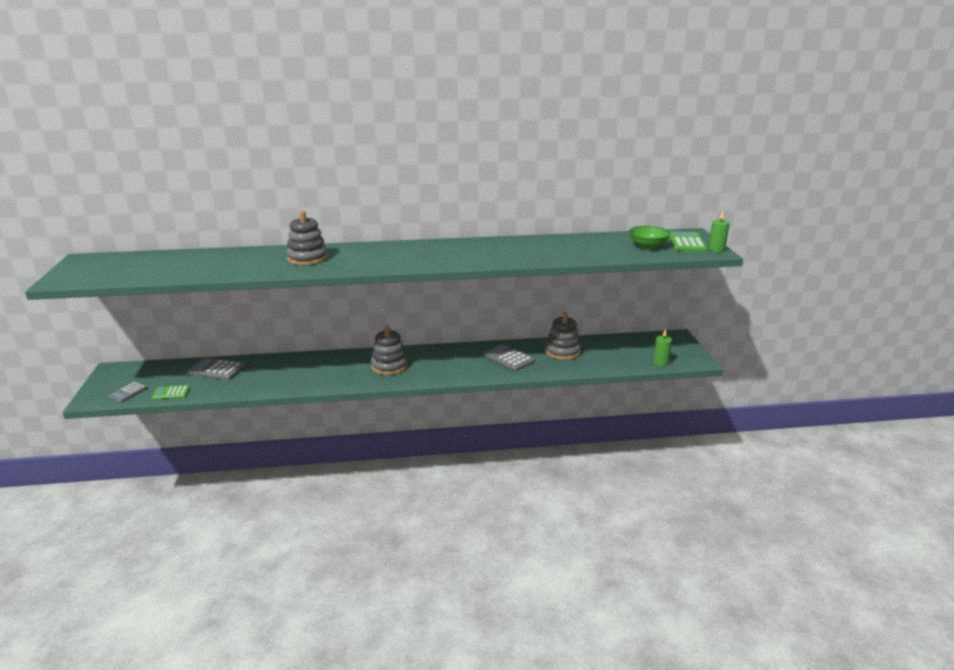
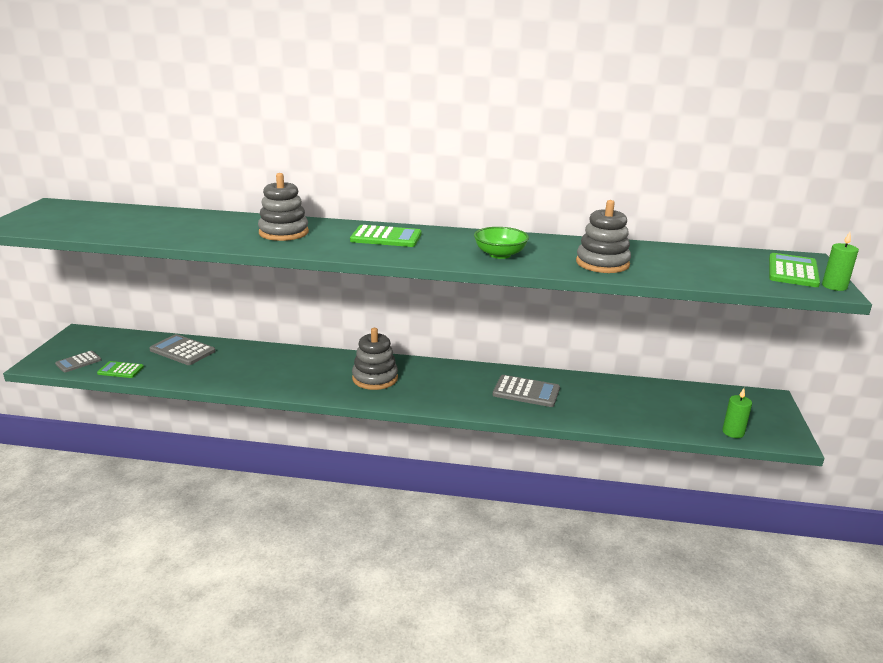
camera: 15 degrees right, 0 degrees up
(391, 252) = (386, 237): none -> green calculator
(508, 358) = (526, 392): grey calculator -> grey calculator turned 135 degrees clockwise
(562, 352) = (601, 395): grey stacking toy -> grey stacking toy (602, 263)
(647, 246) = (732, 269): green bowl -> green bowl (500, 254)

